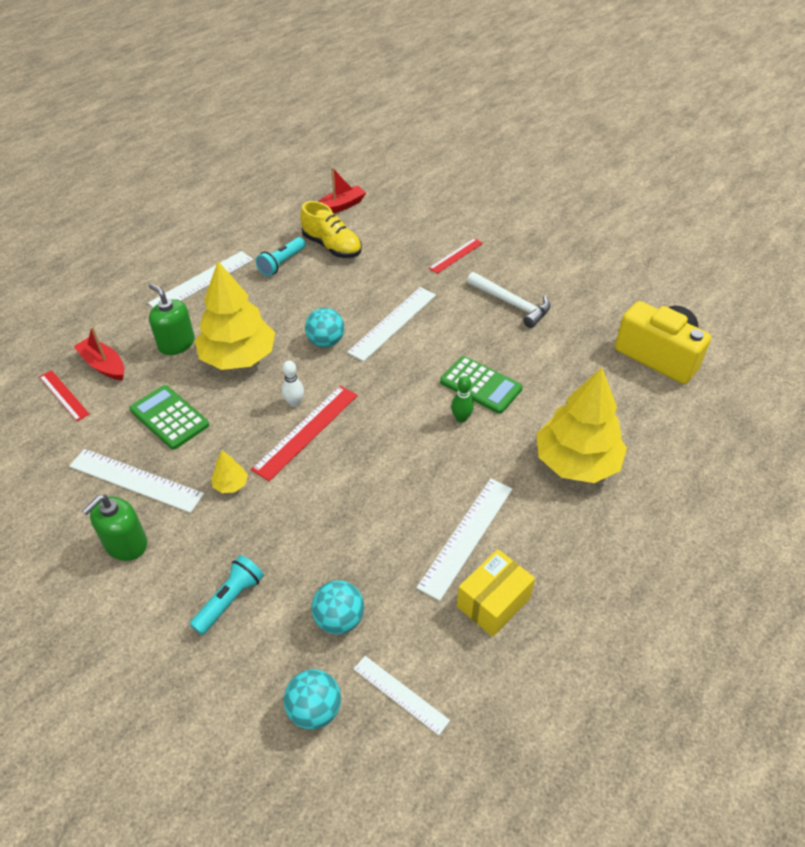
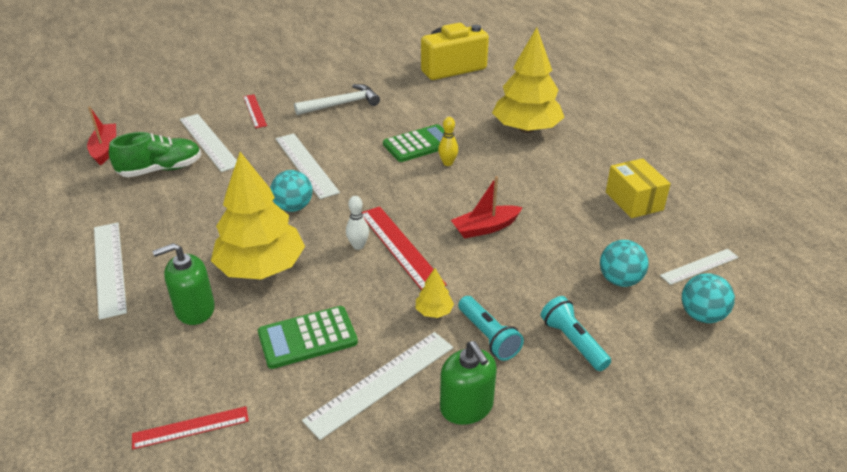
camera: 65 degrees left, 10 degrees down
(103, 365) = (171, 379): red boat -> red boat (485, 228)
(282, 263) = (148, 206): turquoise flashlight -> turquoise flashlight (488, 336)
(332, 247) = (161, 170): yellow shoe -> green shoe
(461, 418) = (448, 163): green bowling pin -> yellow bowling pin
(466, 536) = (568, 195): white ruler -> white ruler (209, 141)

